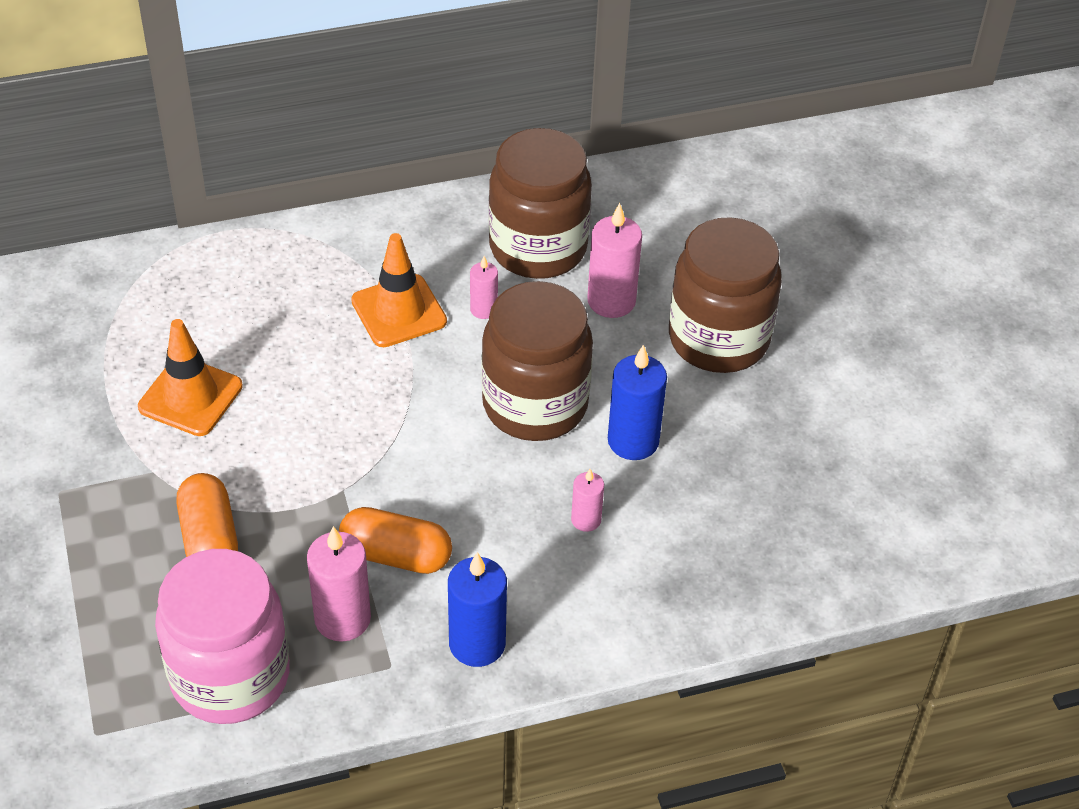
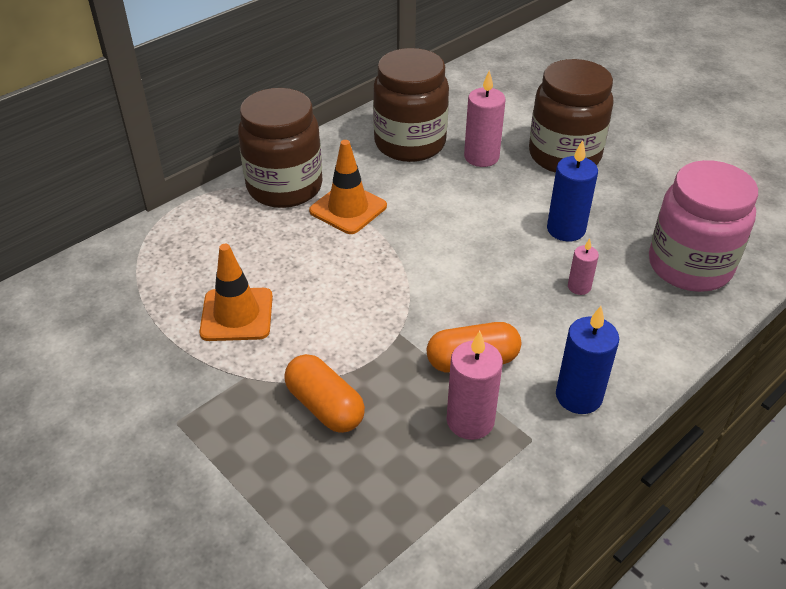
camera: 25 degrees left, 5 degrees down
(230, 676) = (419, 502): pink jar -> pink jar (689, 266)
(483, 309) = (404, 188): pink candle -> none
(535, 404) = (485, 231): brown jar -> brown jar (284, 187)

